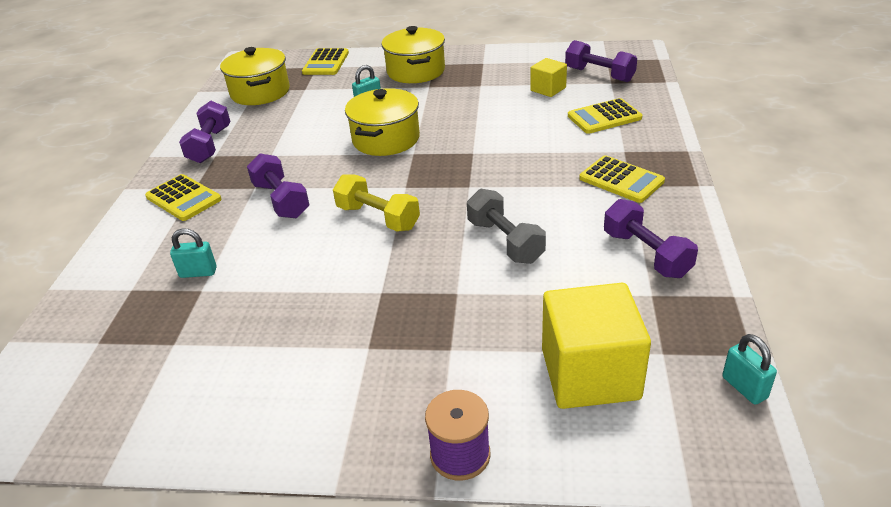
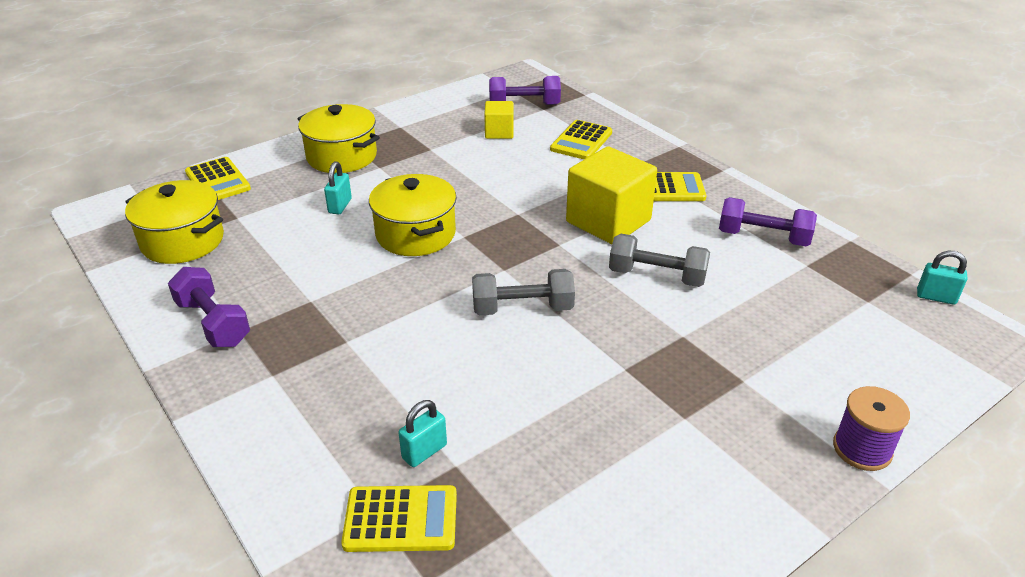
camera: 45 degrees left, 0 degrees up
(183, 198) = (277, 392): yellow calculator -> yellow calculator (401, 519)
(281, 200) = (399, 339): purple dumbbell -> none
(378, 218) = (522, 308): yellow dumbbell -> grey dumbbell
(590, 374) = (851, 341): yellow cube -> yellow cube (608, 221)

